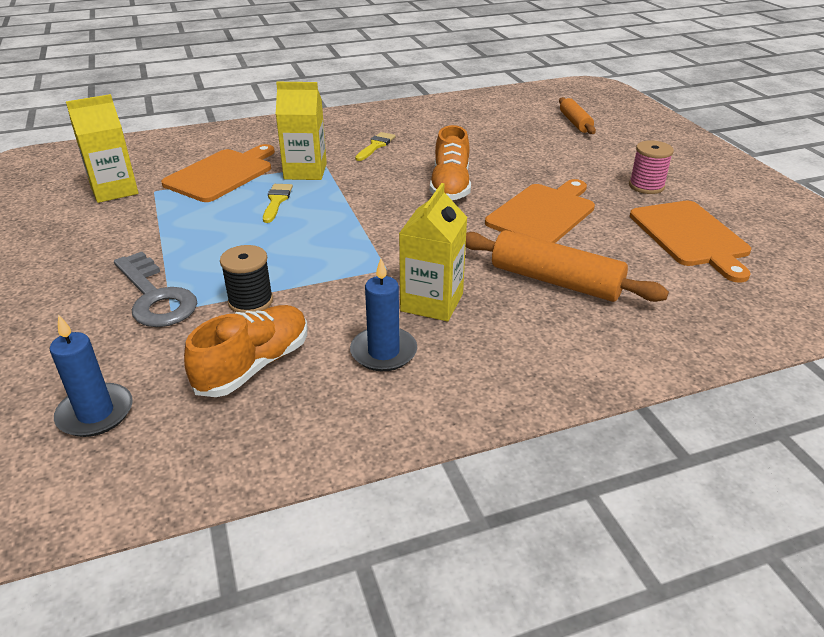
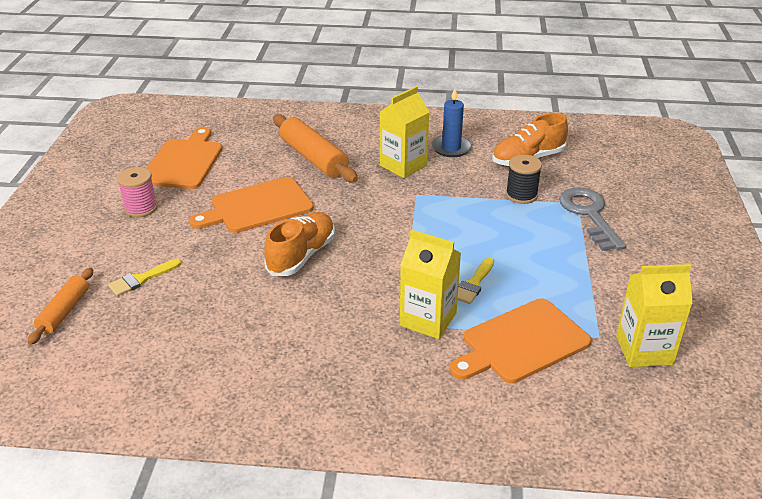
camera: 155 degrees left, 0 degrees up
(95, 413) = (617, 158): blue candle -> none
(375, 146) = (325, 341): yellow brush -> yellow brush (142, 279)

